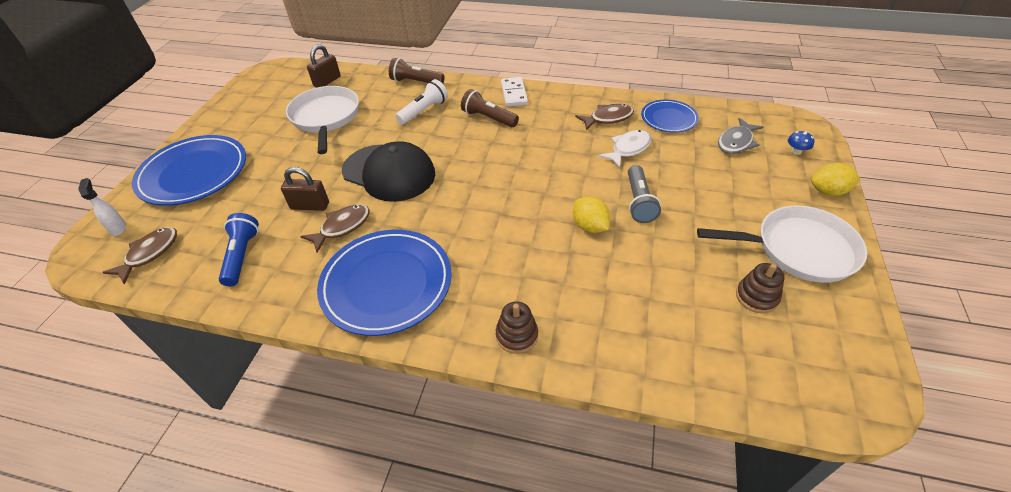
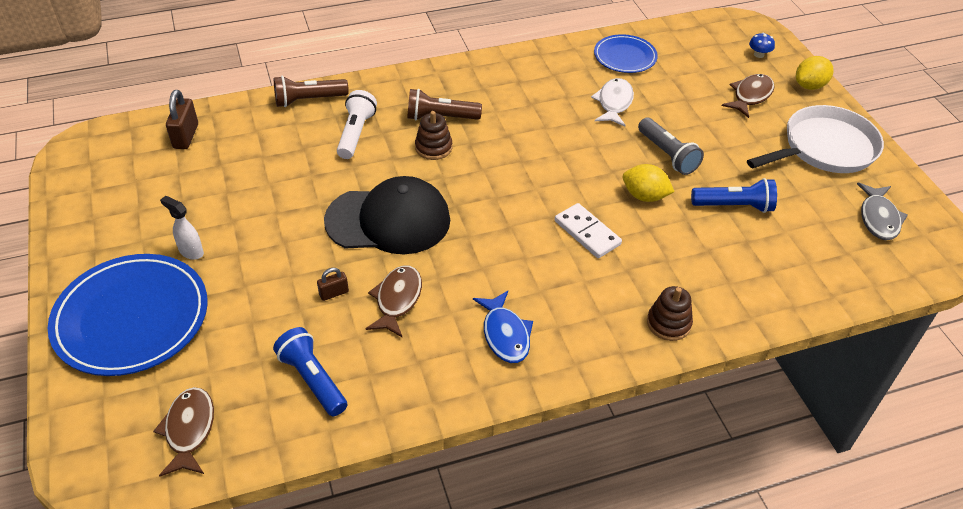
camera: 35 degrees left, 0 degrees up
(118, 228) = (106, 423): white spray bottle -> white spray bottle (191, 252)
(310, 206) = (334, 293): brown padlock -> brown padlock, size x0.59
(326, 118) = (237, 184): white pan -> none
(387, 284) = (505, 334): blue plate -> blue fish
(514, 94) = (442, 78): white domino -> white domino (587, 233)
(608, 118) = (567, 76): brown fish -> brown fish (750, 96)
(663, 264) = (734, 206): none -> blue flashlight
(736, 142) = (703, 62): grey fish -> grey fish (878, 218)
(756, 297) = (824, 203): brown stacking toy -> brown stacking toy (433, 147)

